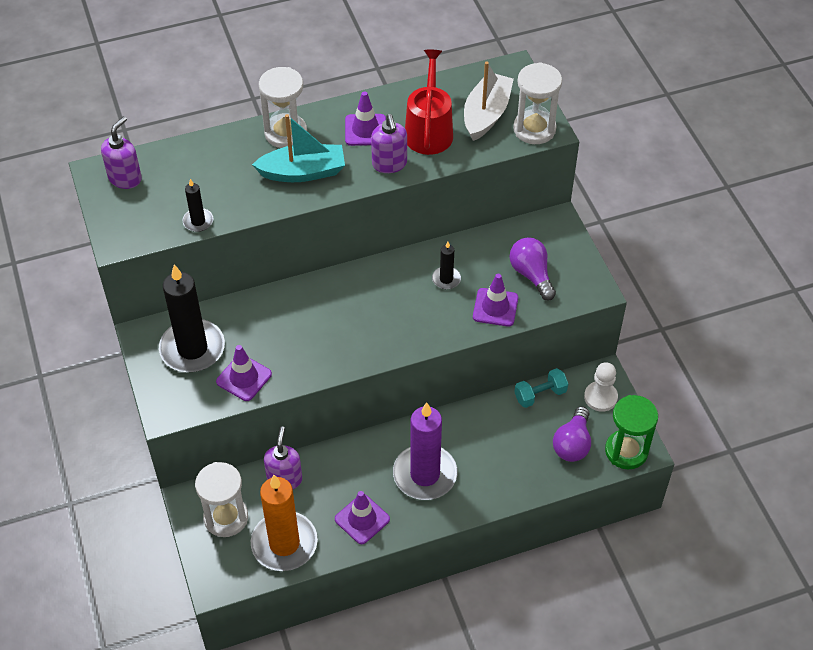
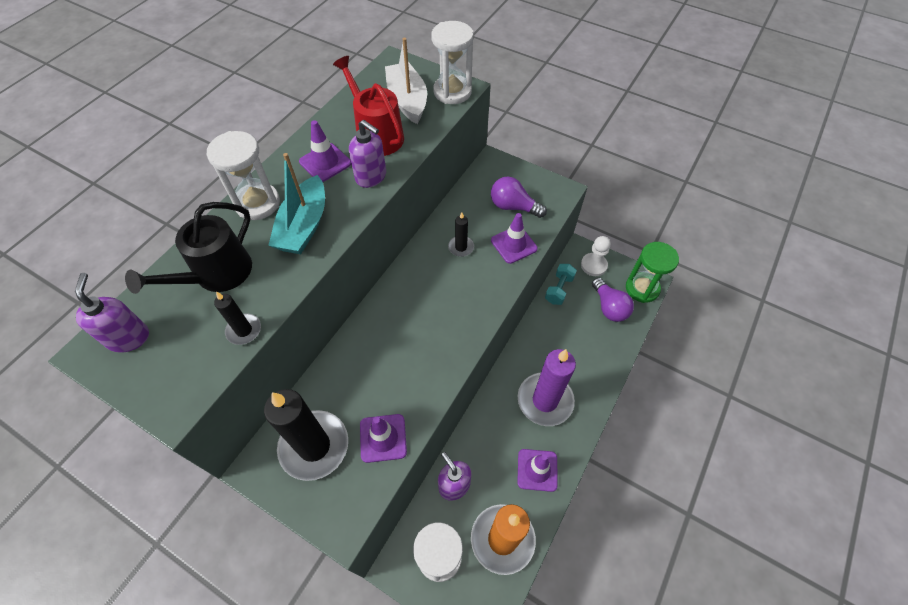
camera: 40 degrees left, 5 degrees up
(213, 170) = (217, 274): none -> black watering can
(303, 172) = (304, 226): turquoise boat -> turquoise boat turned 150 degrees clockwise

